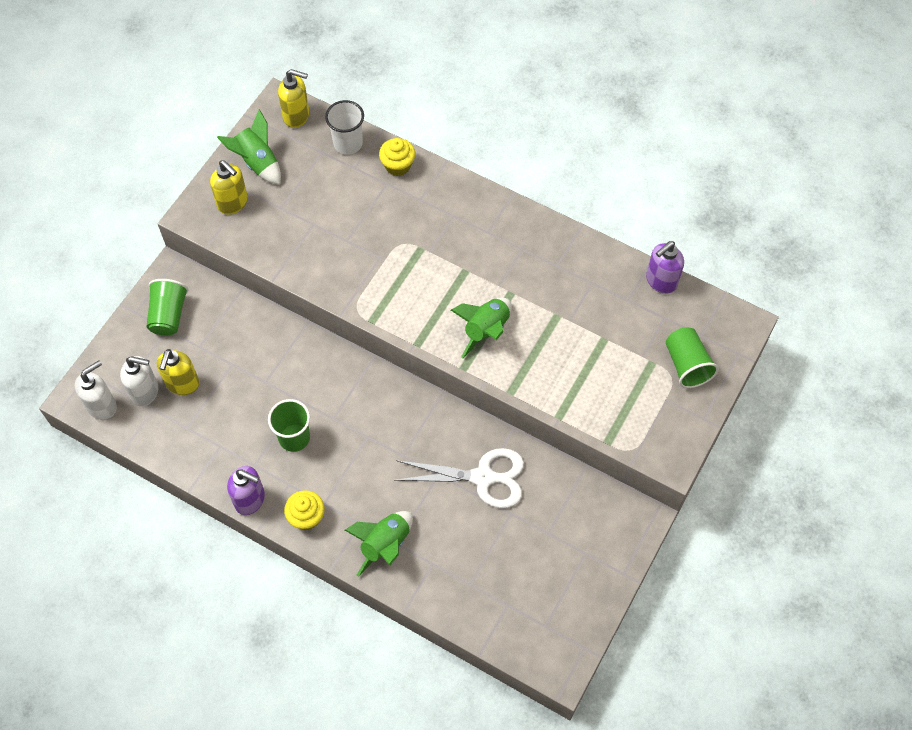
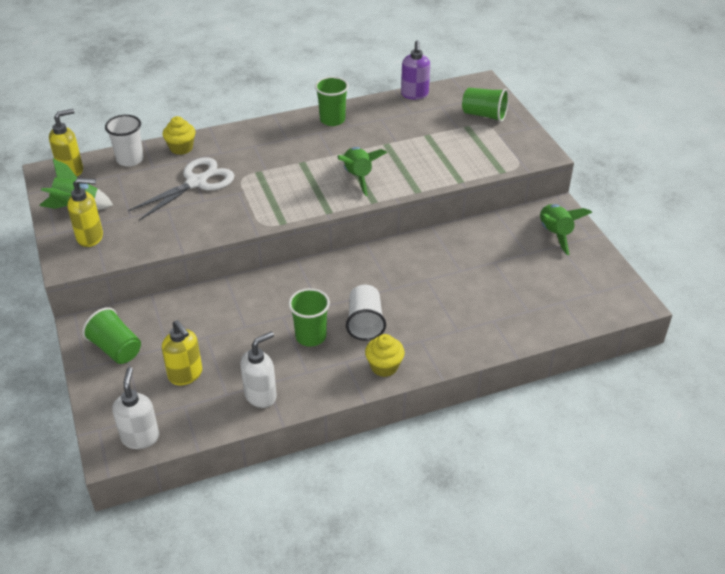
camera: 50 degrees left, 20 degrees down
(145, 392) = (163, 401): white soap dispenser -> white soap dispenser (261, 395)
(250, 500) = (333, 391): purple soap dispenser -> none
(343, 466) = (365, 323): none -> white cup
(385, 544) = (453, 336): green rocket -> green rocket (555, 234)
(483, 477) = (453, 260): white scissors -> white scissors (196, 182)
(551, 245) = (332, 120): none -> green cup

